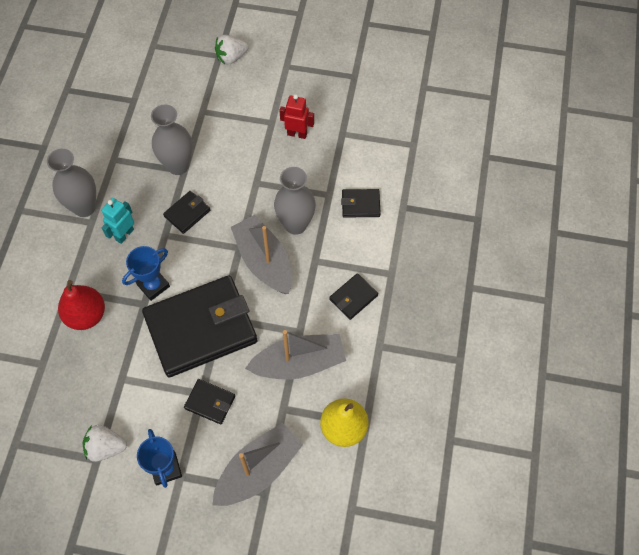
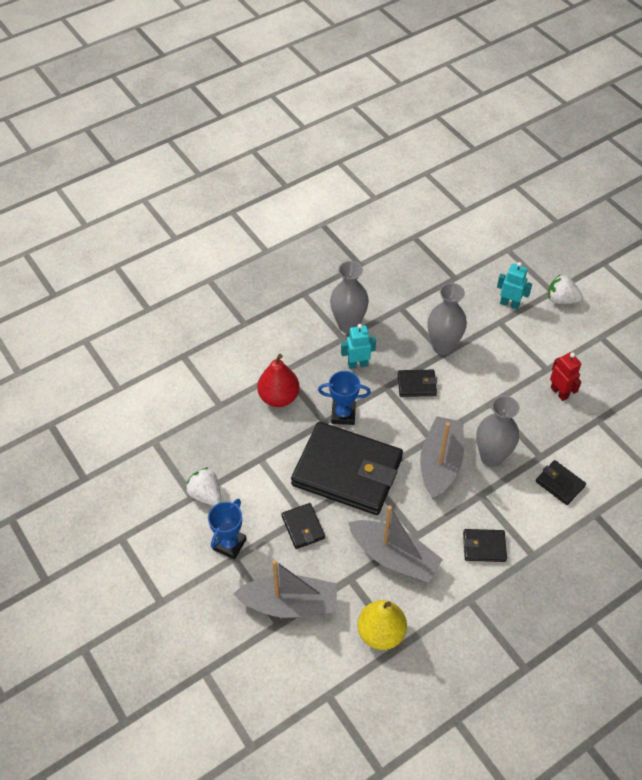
camera: 45 degrees right, 10 degrees down
(196, 90) = (509, 304): none -> turquoise robot

